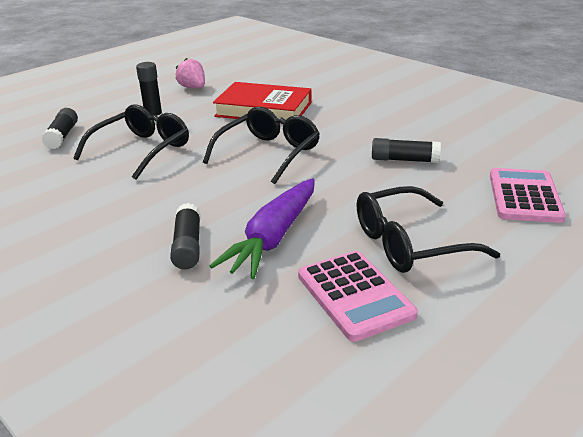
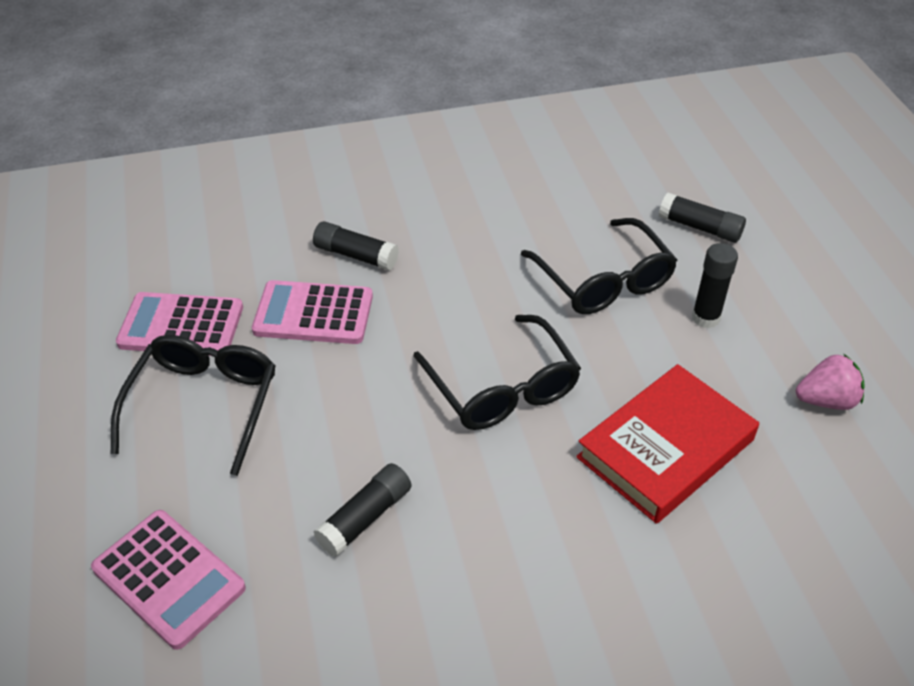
camera: 120 degrees right, 15 degrees up
(273, 237) = (313, 313): purple carrot -> pink calculator

